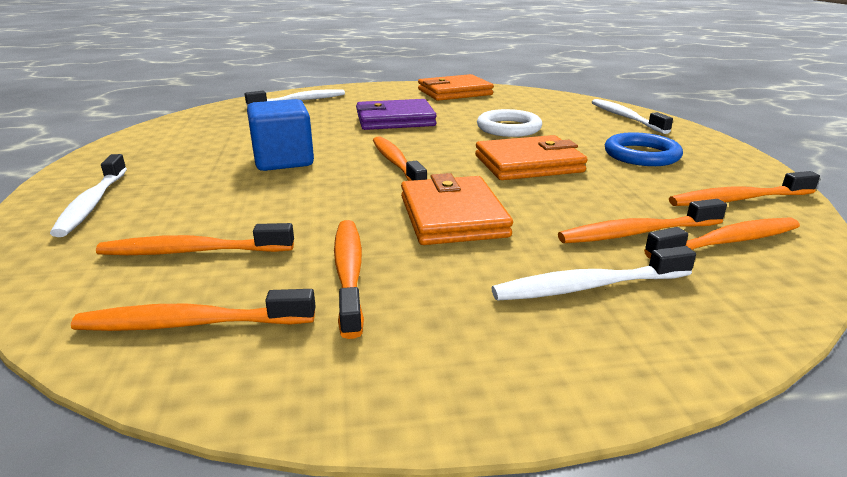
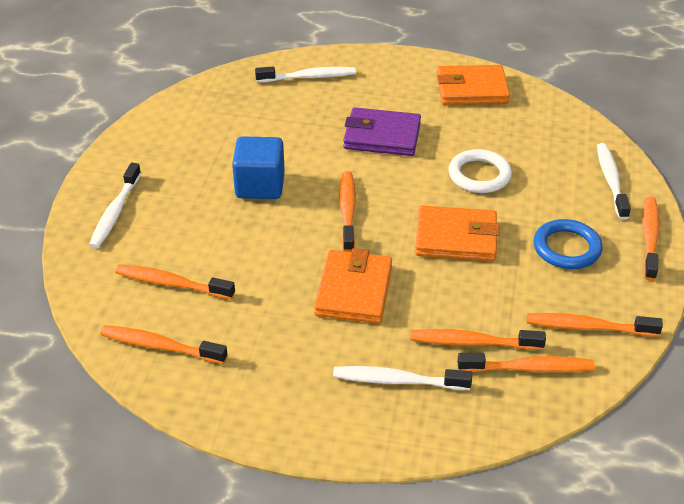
camera: 20 degrees right, 15 degrees up
(349, 272) = (259, 329): orange toothbrush -> orange toothbrush (649, 237)

